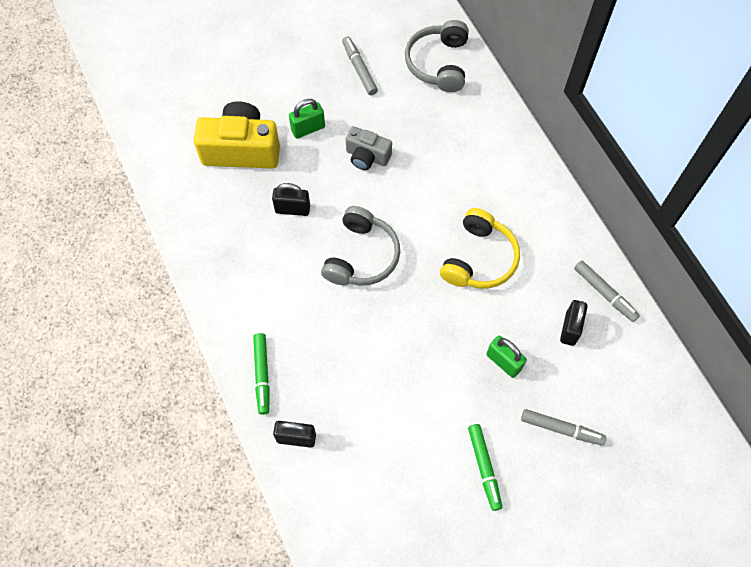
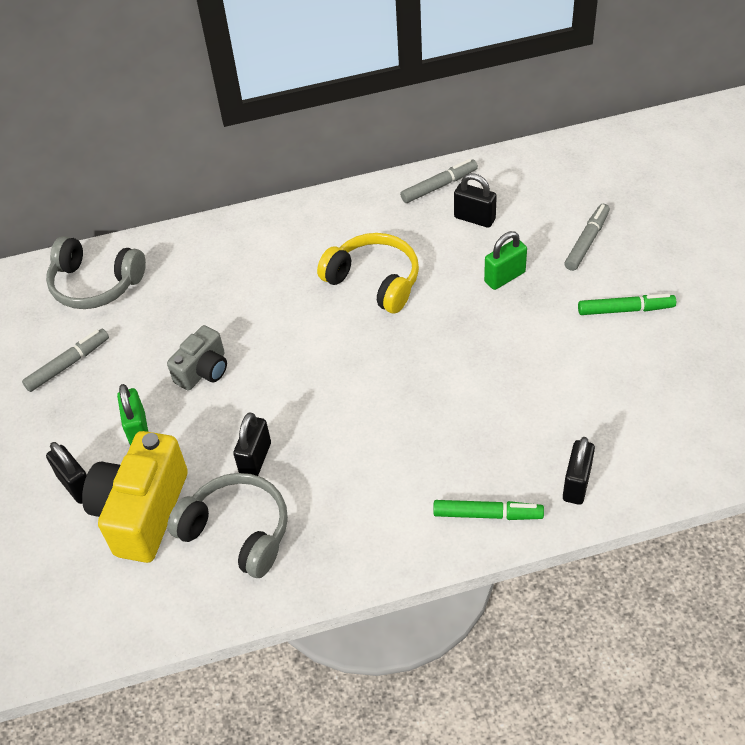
camera: 75 degrees left, 15 degrees down
(258, 104) = (76, 485): none -> black padlock
(359, 69) = (68, 364): grey marker -> grey marker turned 150 degrees clockwise
(361, 256) = (343, 392): grey headphones -> grey headphones (237, 532)

